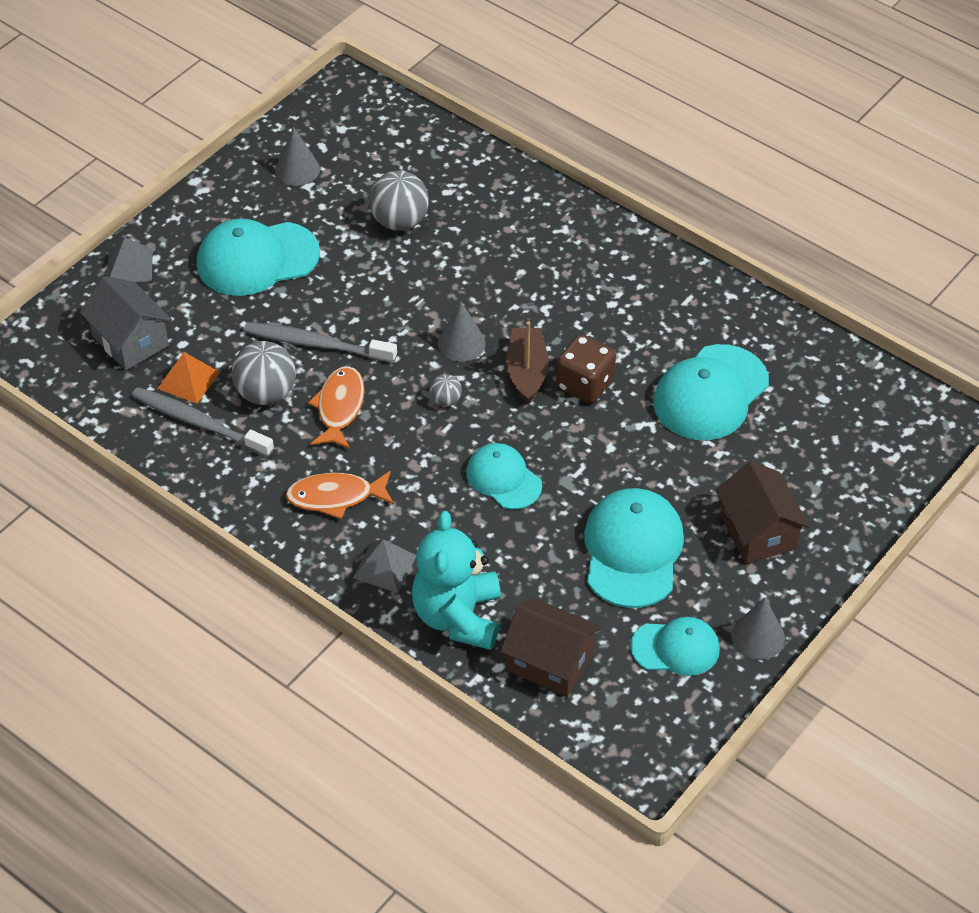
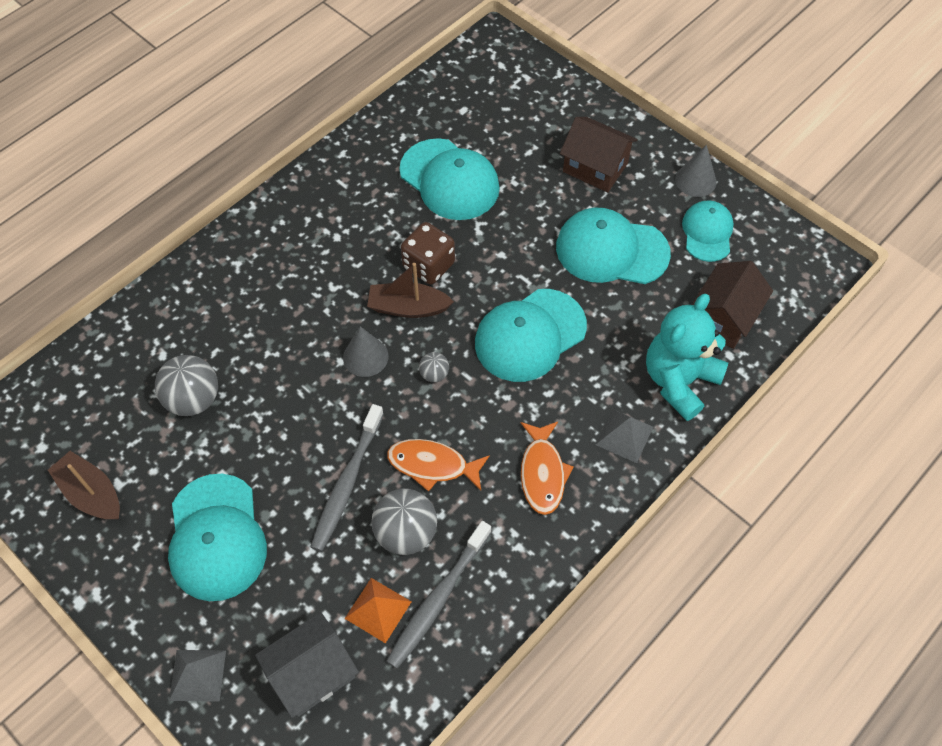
camera: 85 degrees left, 10 degrees up
(297, 169) = (91, 493): grey cone -> brown boat
(458, 617) = (679, 381): turquoise teddy bear -> turquoise teddy bear turned 120 degrees clockwise
(503, 478) = (530, 335): turquoise cap -> turquoise cap, size x1.61
(758, 532) = (595, 167): brown house -> brown house turned 45 degrees clockwise

